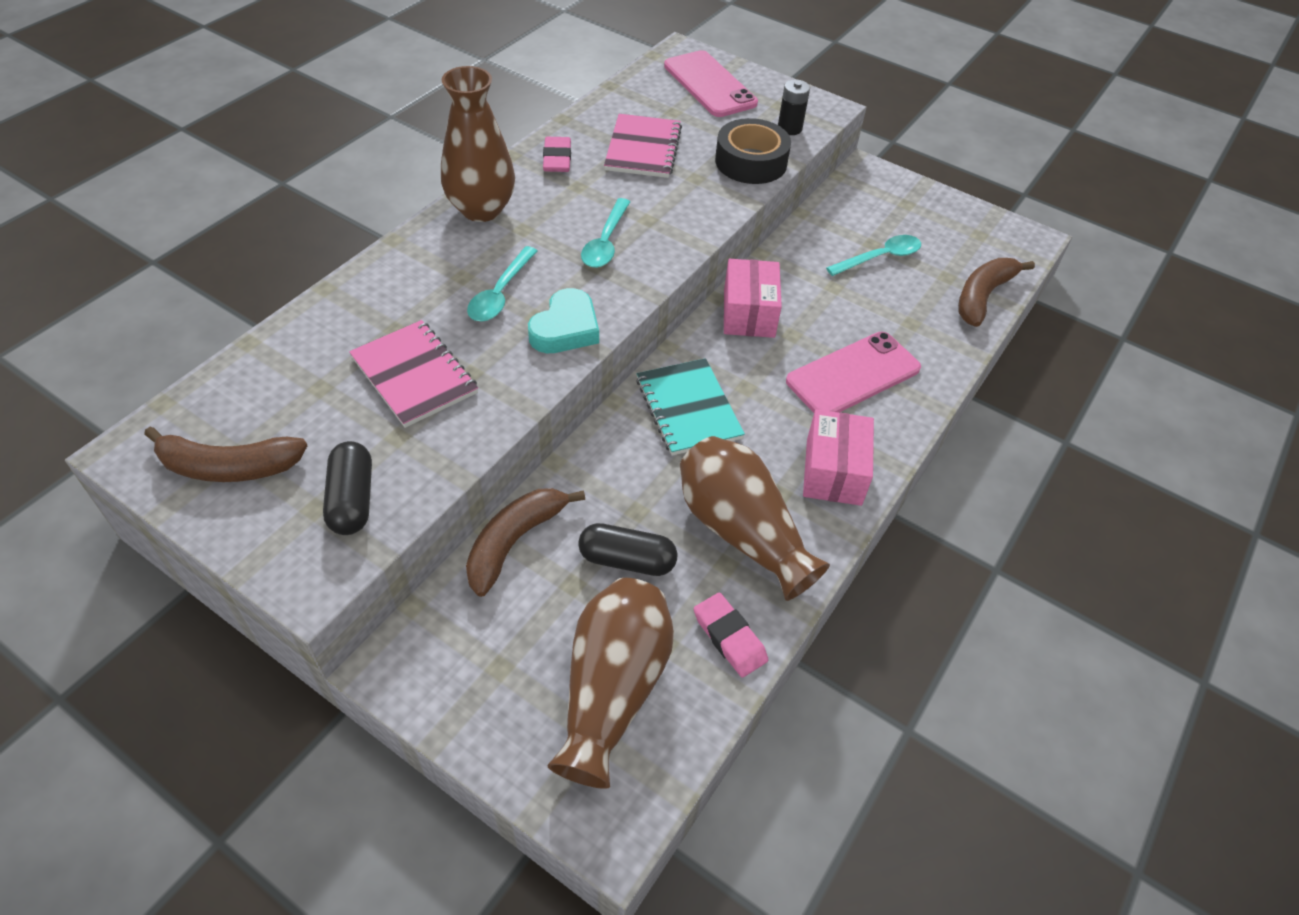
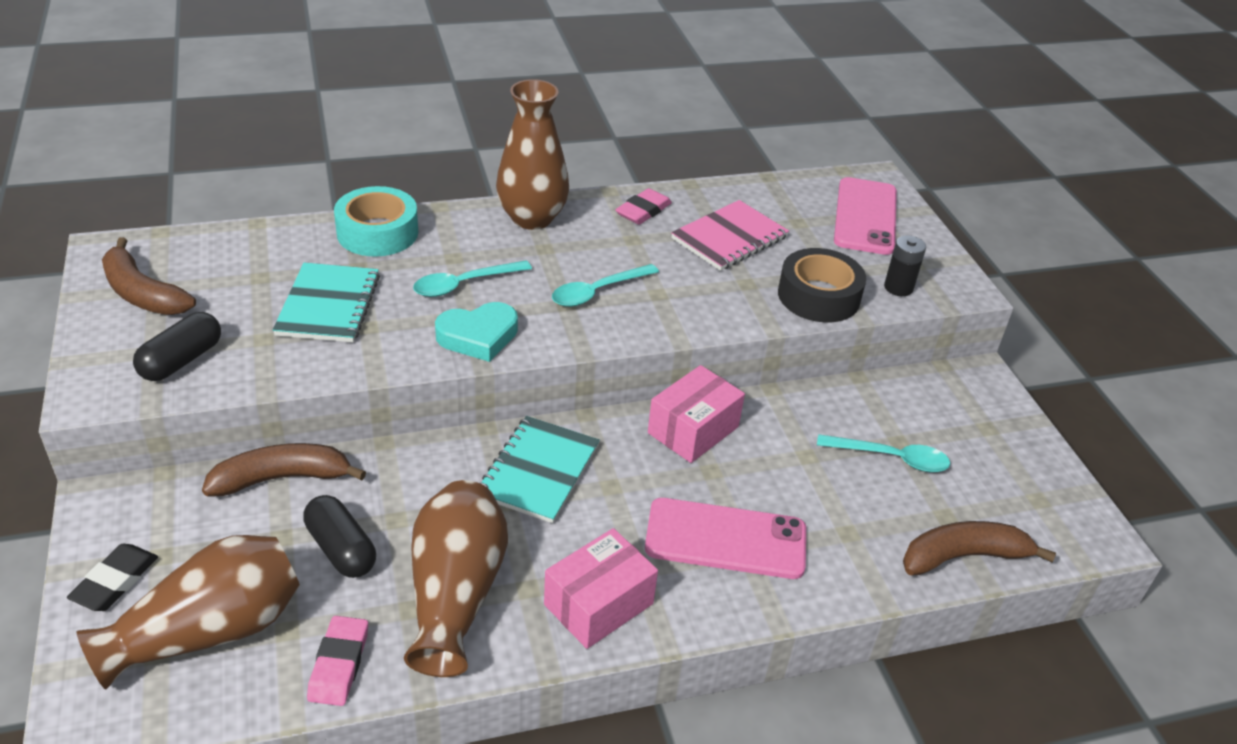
camera: 40 degrees right, 10 degrees down
(371, 290) = (377, 232): none -> turquoise tape
(414, 375) = (328, 305): pink notebook -> turquoise notebook
(491, 713) = (115, 581): none -> black eraser

